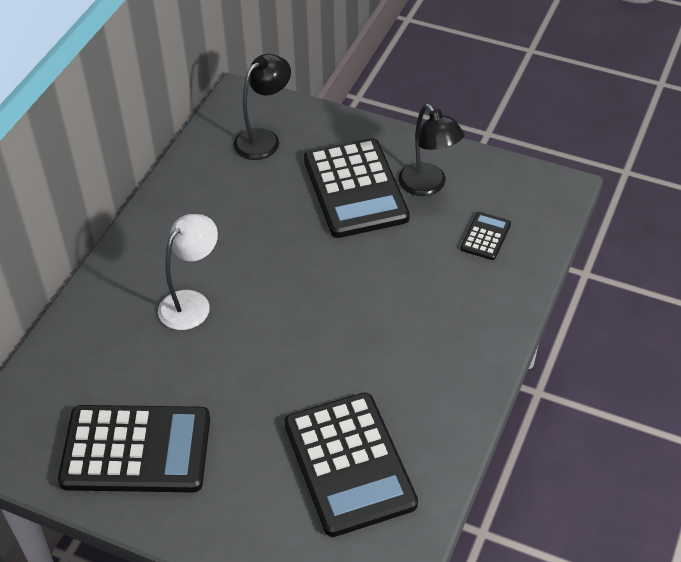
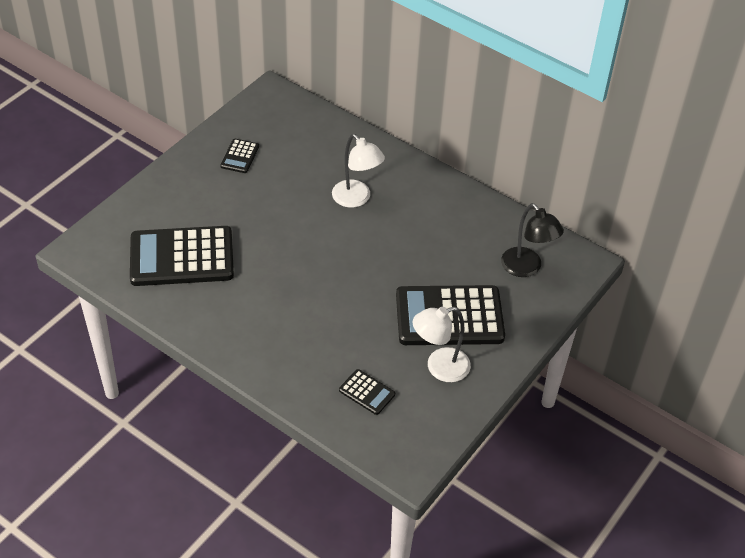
camera: 100 degrees right, 0 degrees up
(136, 450) = (239, 156): black calculator -> black calculator, size x0.44
(428, 186) = (439, 367): black lamp -> white lamp

